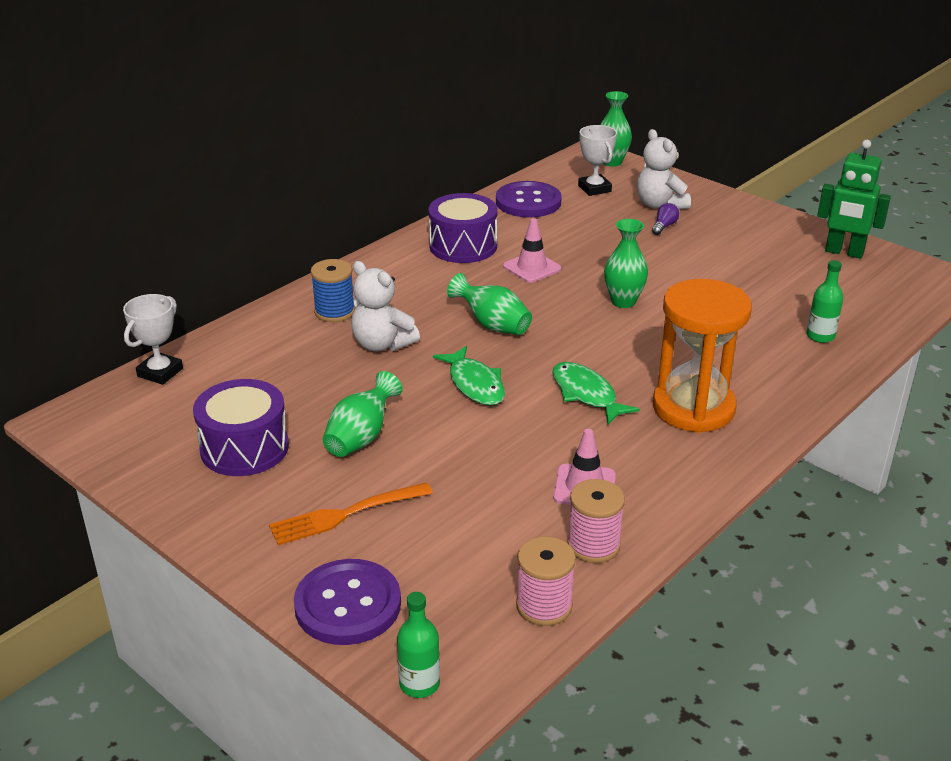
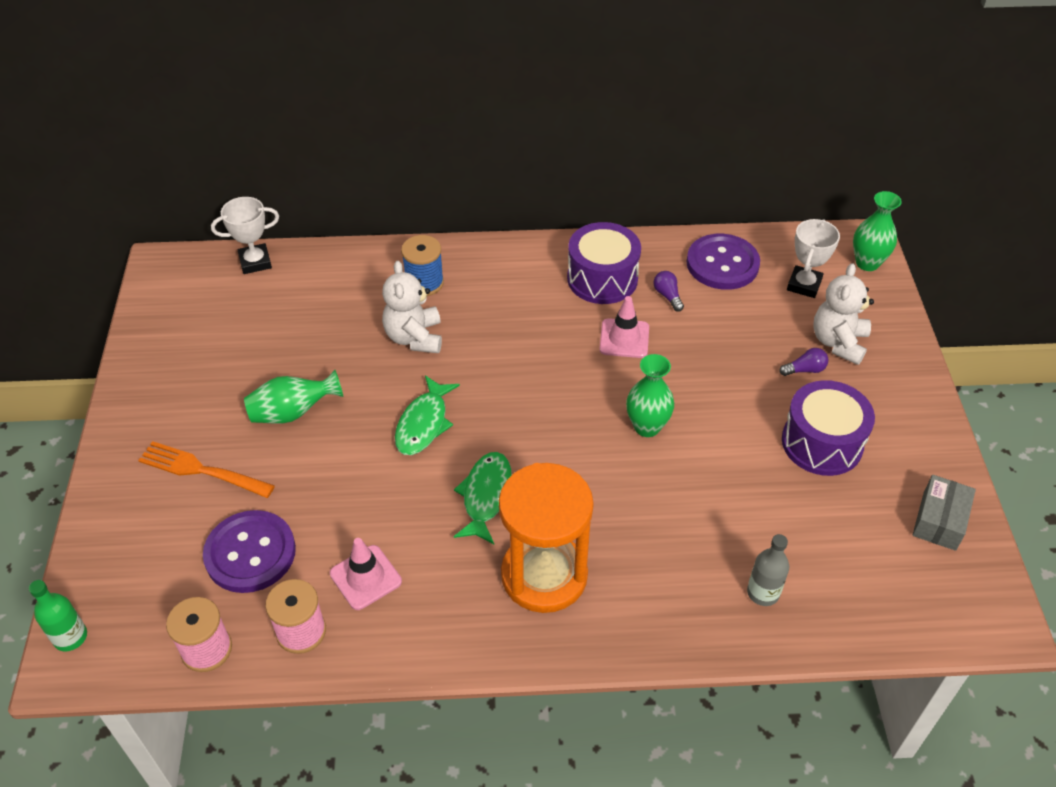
camera: 45 degrees right, 15 degrees up
(244, 448) = (219, 366): purple drum -> purple drum (822, 443)
(348, 605) = (113, 542): purple button -> purple button (250, 553)
(492, 325) = (513, 376): green vase -> none
(522, 233) = (667, 296): none -> purple light bulb
(820, 336) = (763, 593): green bottle -> grey bottle
(844, 252) = (939, 520): green robot -> grey box

